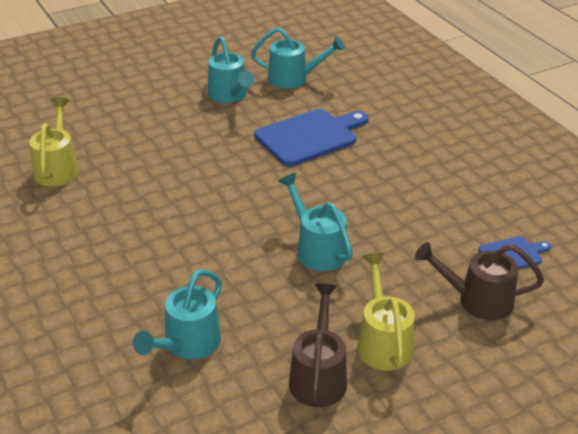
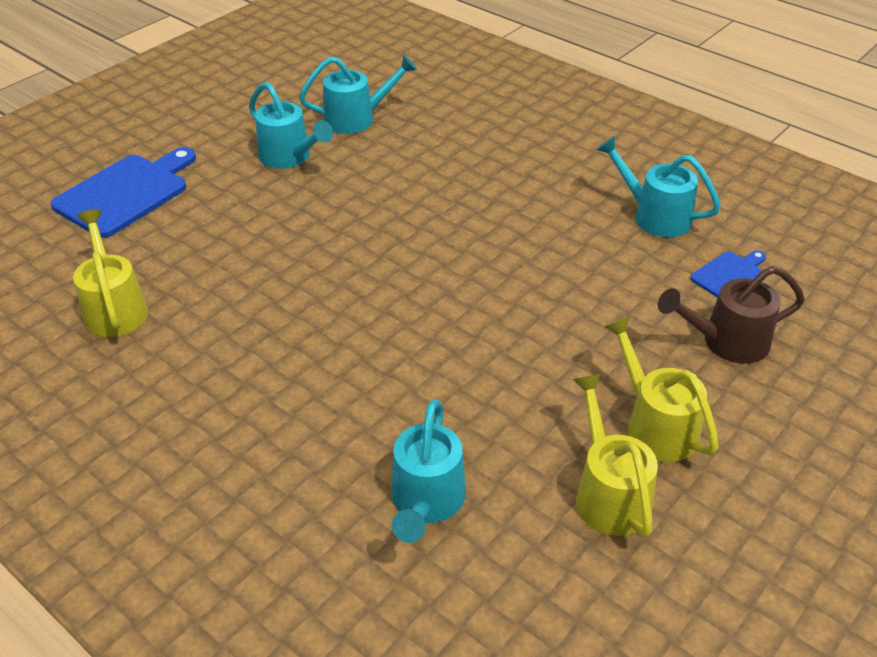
camera: 20 degrees left, 5 degrees up
(310, 137) = (419, 188): blue cutting board -> blue cutting board (126, 193)
(317, 249) = (510, 328): turquoise watering can -> turquoise watering can (654, 215)
(319, 376) = (608, 492): brown watering can -> yellow watering can

